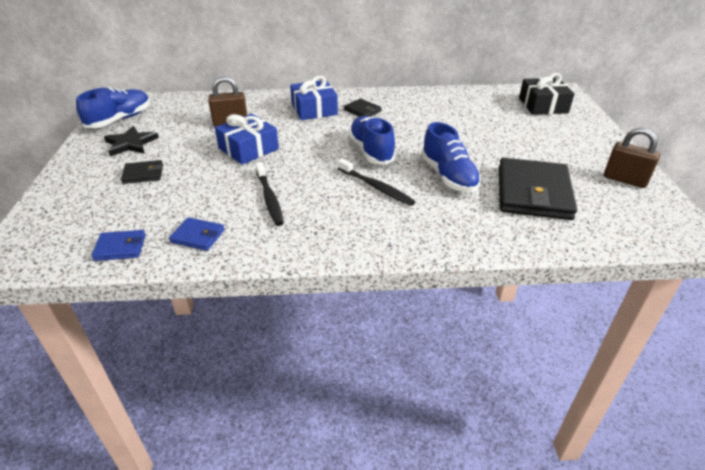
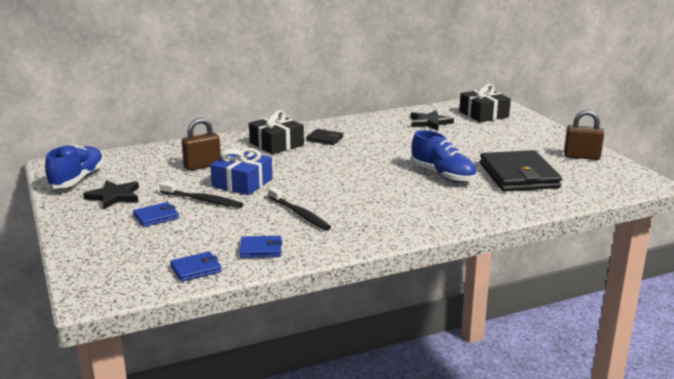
camera: 20 degrees left, 15 degrees down
(143, 174) = (156, 217): black wallet -> blue wallet
(314, 109) = (276, 144): blue gift -> black gift
(371, 151) = (360, 168): blue shoe -> none
(376, 187) = (387, 192): black toothbrush -> black toothbrush (202, 200)
(479, 107) = (429, 122): none -> black star

